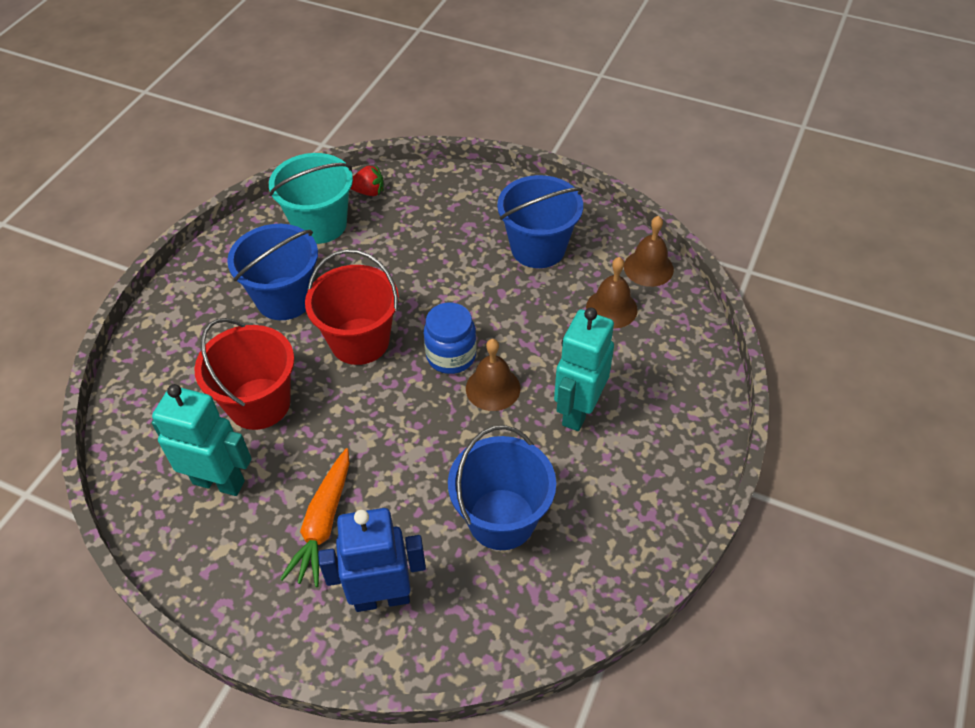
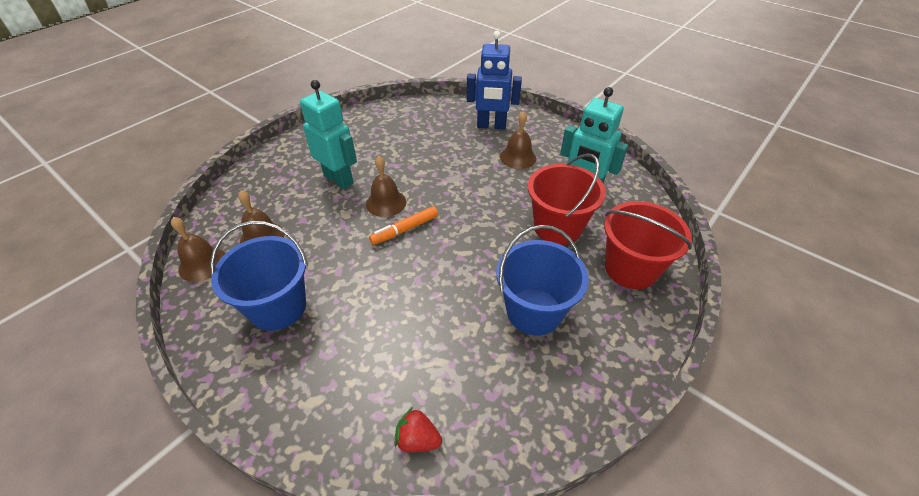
camera: 165 degrees left, 5 degrees down
(320, 224) = (487, 399): turquoise bucket -> none
(323, 523) = (518, 157): orange carrot -> brown bell
(360, 341) = (472, 256): red bucket -> red bucket (630, 268)
(451, 356) = (405, 230): blue jar -> orange marker
(501, 519) = (416, 141): blue bucket -> none
(578, 410) = (339, 179): turquoise robot -> turquoise robot turned 90 degrees counterclockwise

